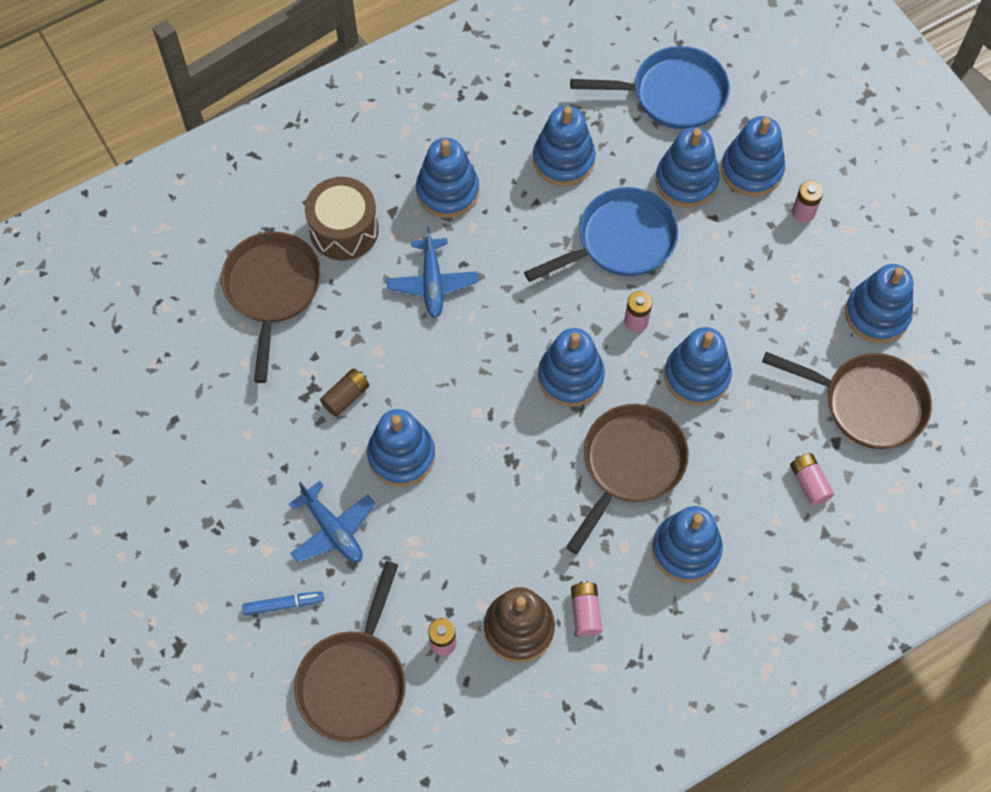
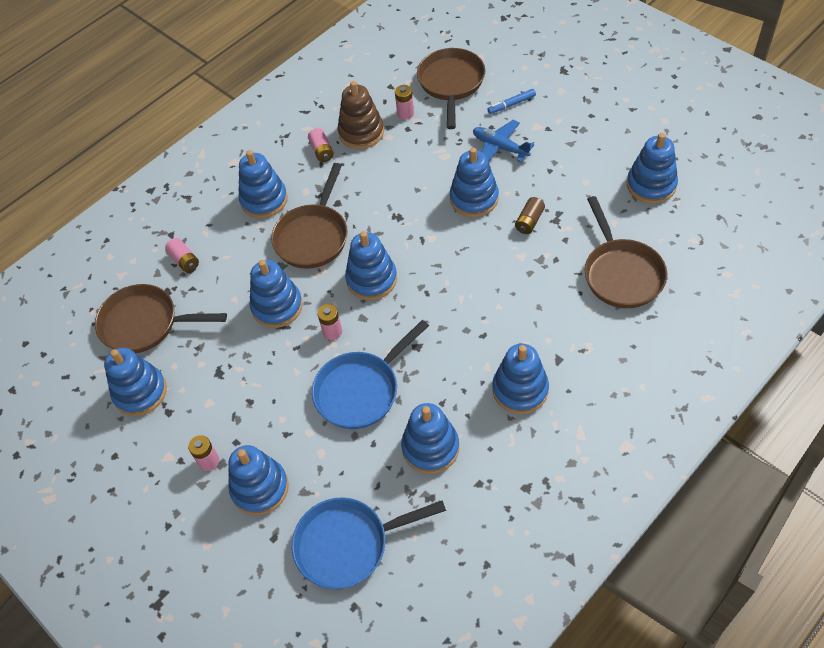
camera: 170 degrees right, 10 degrees down
(344, 229) = (590, 333): brown drum -> none
(432, 283) = (501, 314): blue plane -> none
(686, 181) = (316, 460): blue stacking toy -> blue stacking toy (651, 185)

